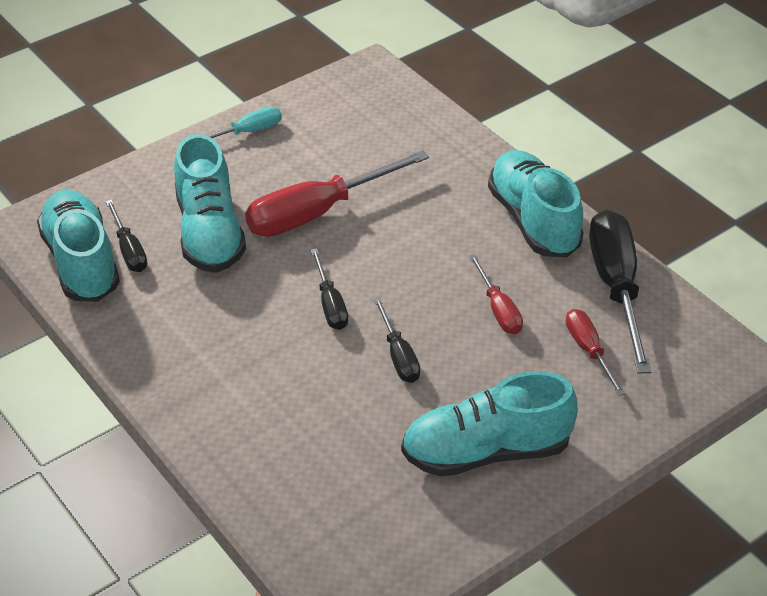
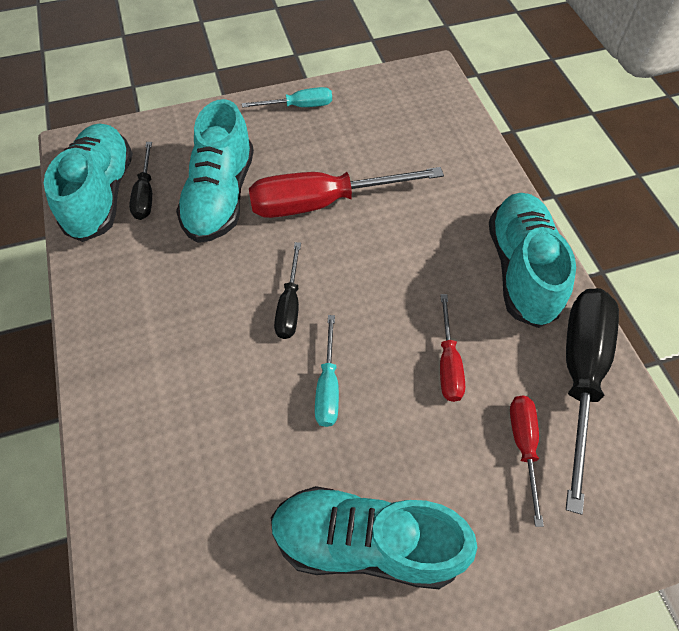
camera: 20 degrees right, 15 degrees up
(398, 355) = (328, 386): black screwdriver -> turquoise screwdriver

